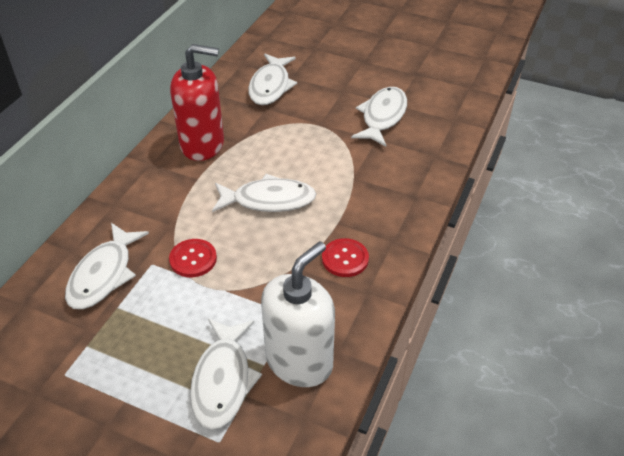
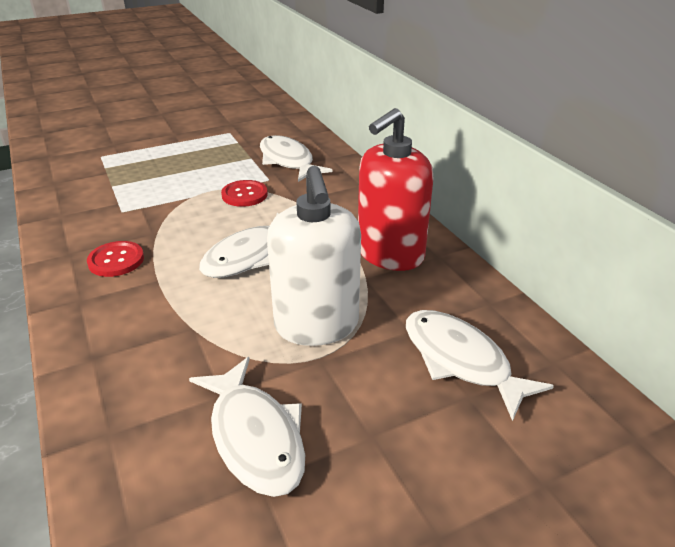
camera: 130 degrees right, 10 degrees down
(223, 380) = (130, 169): white fish -> none
(299, 361) = (86, 197): white soap dispenser -> white soap dispenser (316, 325)

